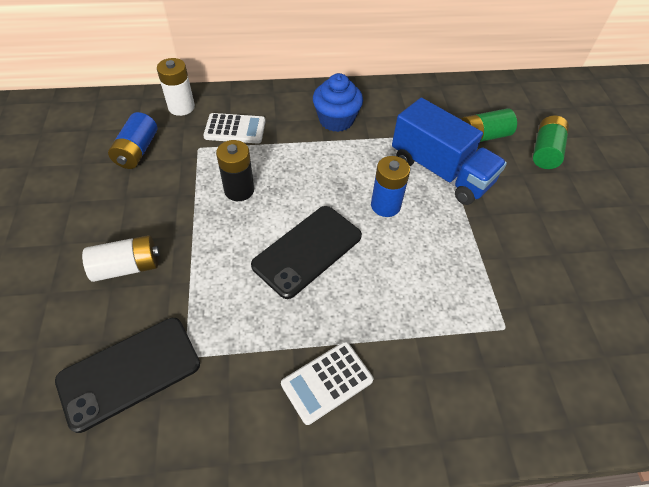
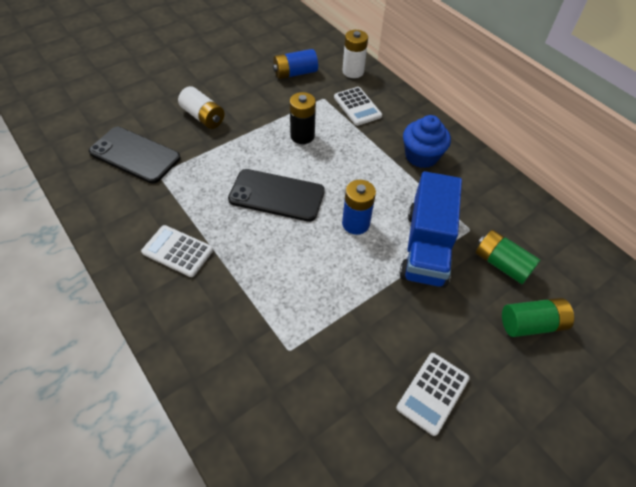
camera: 60 degrees right, 0 degrees up
(585, 243) = (433, 393): none -> white calculator

